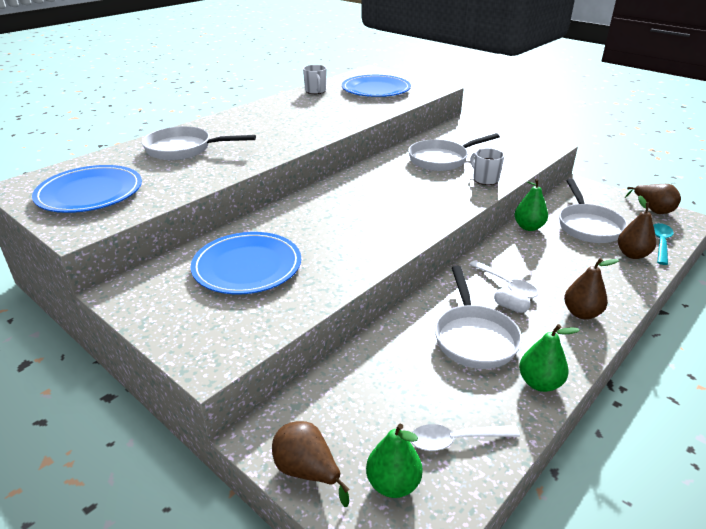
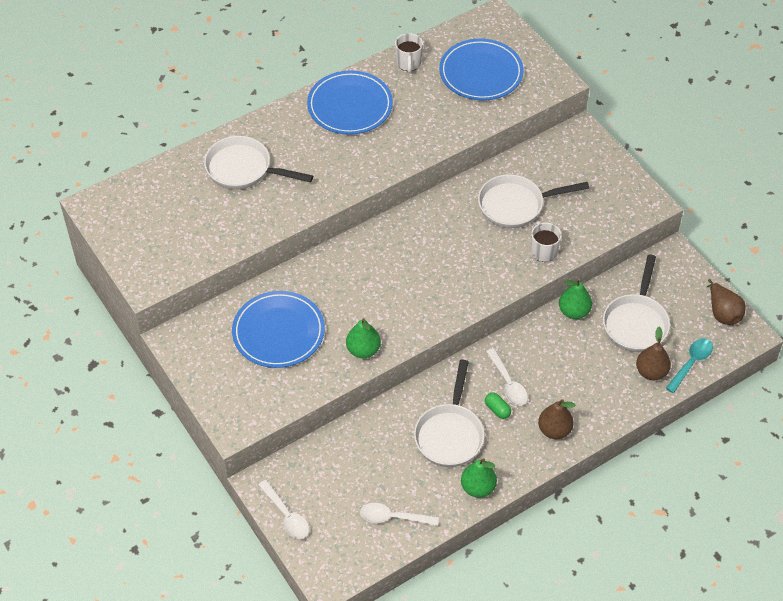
camera: 15 degrees right, 20 degrees up
(90, 193) = (155, 230): blue plate -> blue plate (350, 106)
(307, 471) = (286, 515): brown pear -> white spoon
(393, 484) = (339, 537): green pear -> green pear (363, 350)
(510, 307) = (497, 409): white capsule -> green capsule

